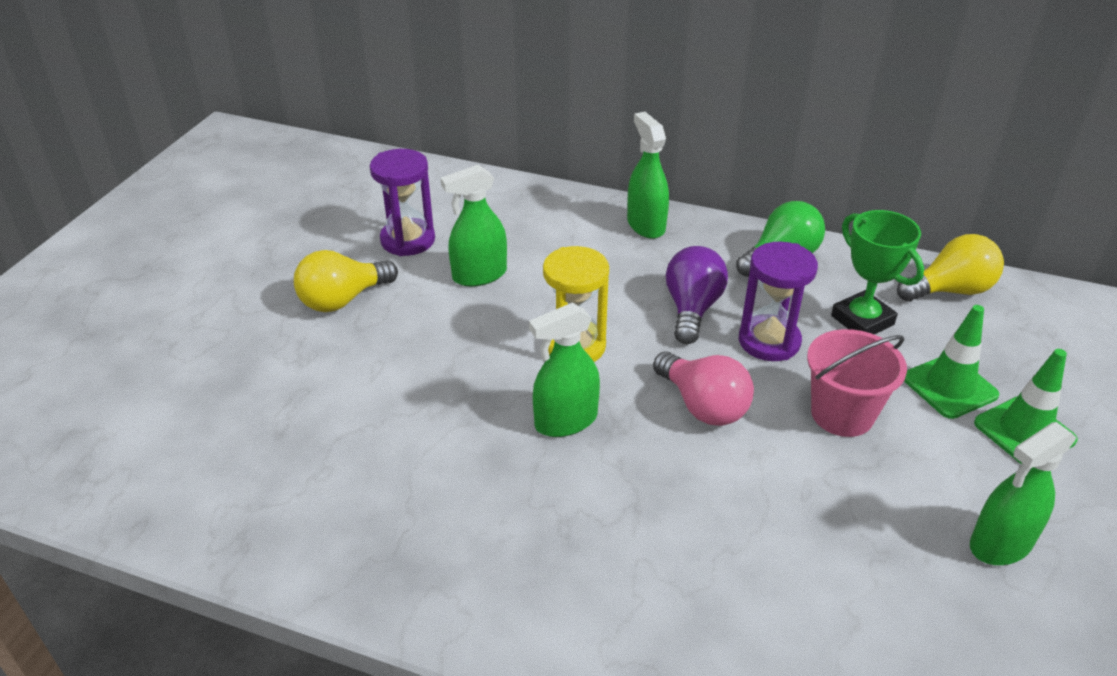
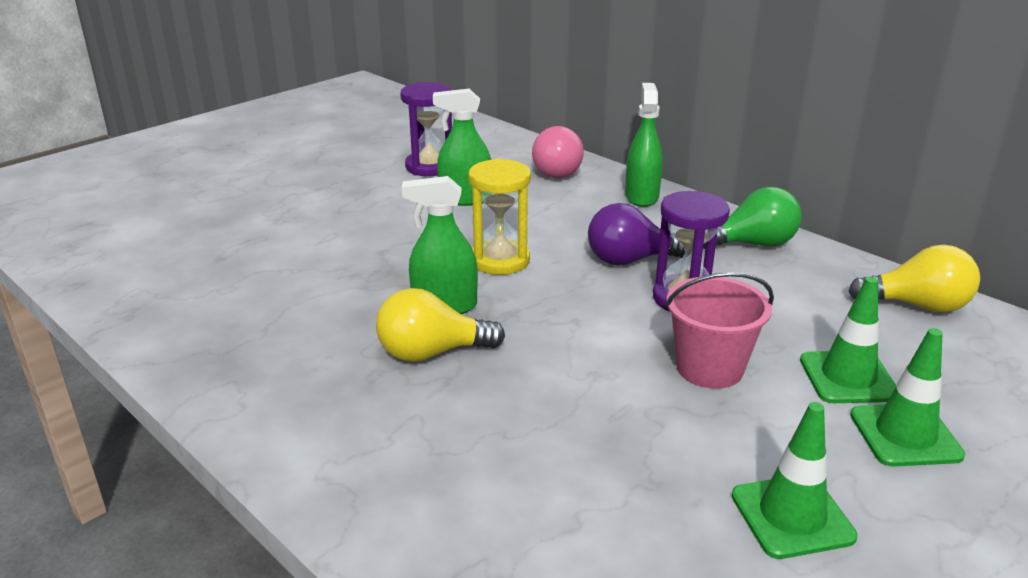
camera: 25 degrees right, 10 degrees down
(342, 300) = (345, 191): yellow light bulb -> yellow light bulb (431, 353)
(692, 309) = (630, 260): purple light bulb -> purple light bulb turned 135 degrees counterclockwise
(703, 406) = (576, 327): pink light bulb -> pink light bulb (554, 171)
(862, 320) = (796, 306): green trophy -> none
(1000, 544) = (792, 516): green spray bottle -> green traffic cone

